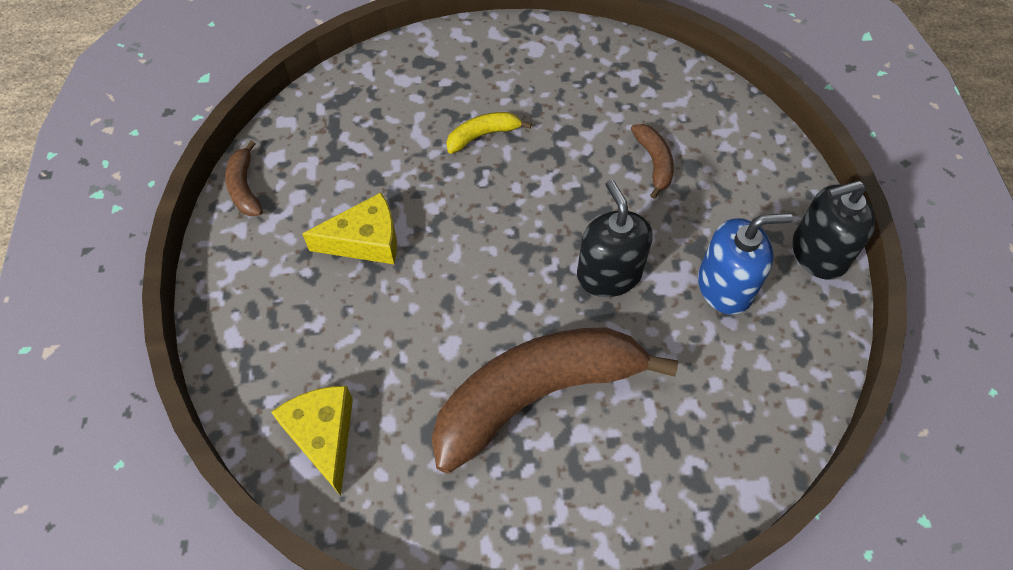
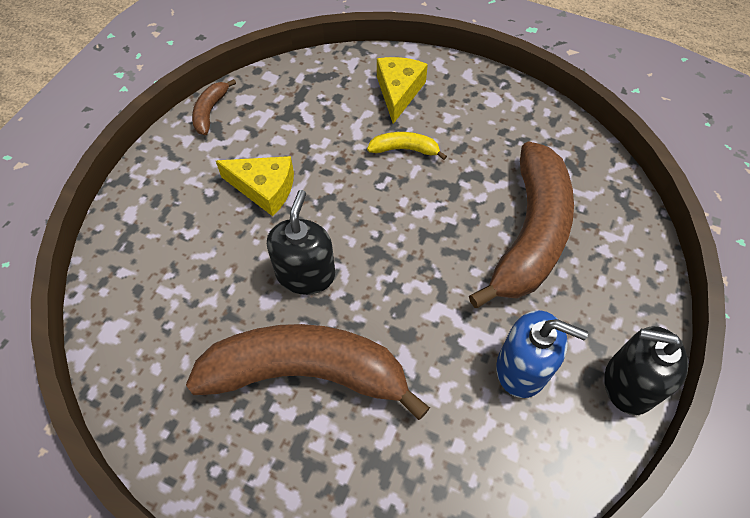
camera: 30 degrees right, 0 degrees up
(323, 436) = (138, 317): yellow cheese -> yellow cheese (398, 92)
(609, 274) = (430, 307): black soap dispenser -> black soap dispenser (305, 274)
(654, 163) = (530, 234): brown banana -> brown banana, size x2.37

